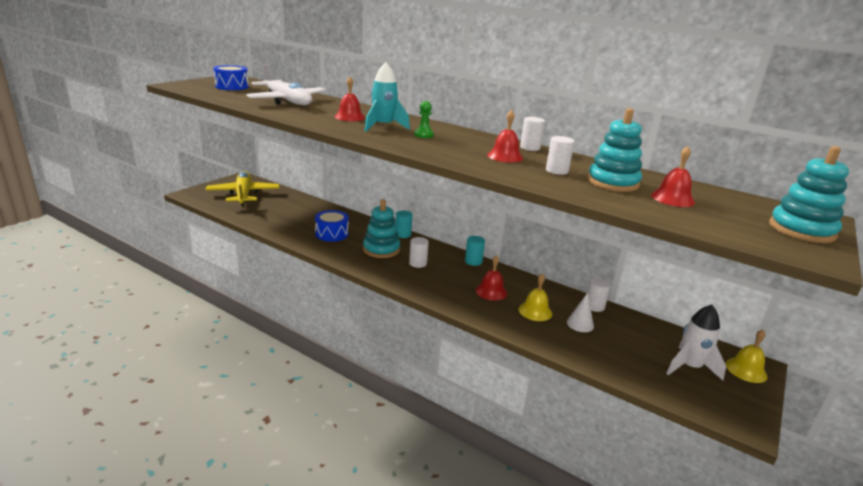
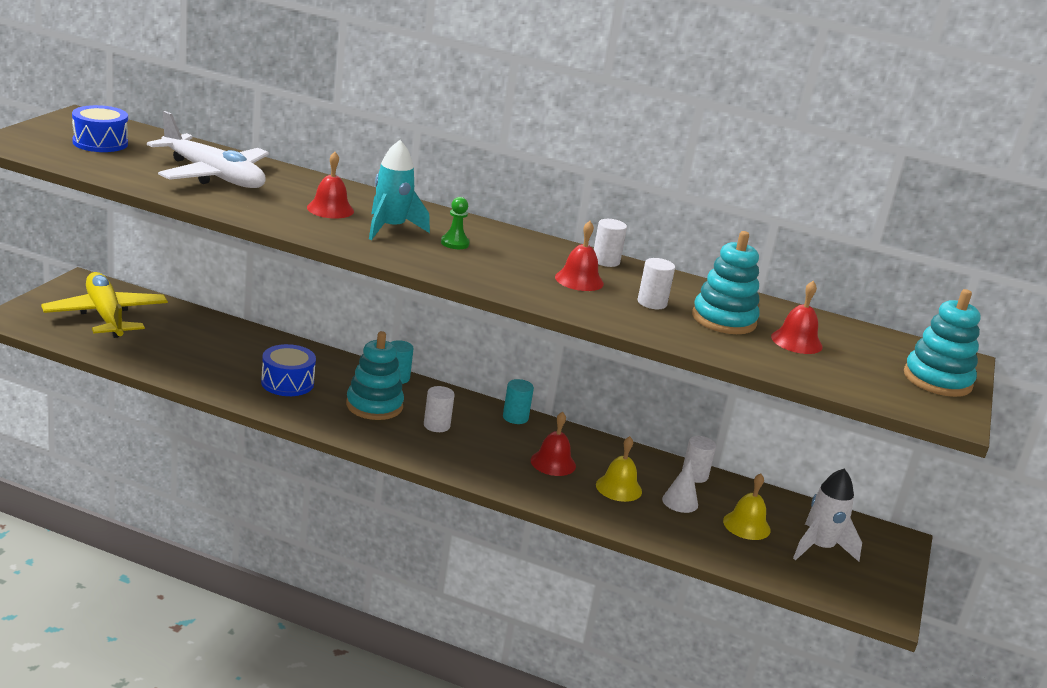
camera: 15 degrees left, 0 degrees up
(746, 370) = (885, 546): yellow bell -> yellow bell (746, 525)

